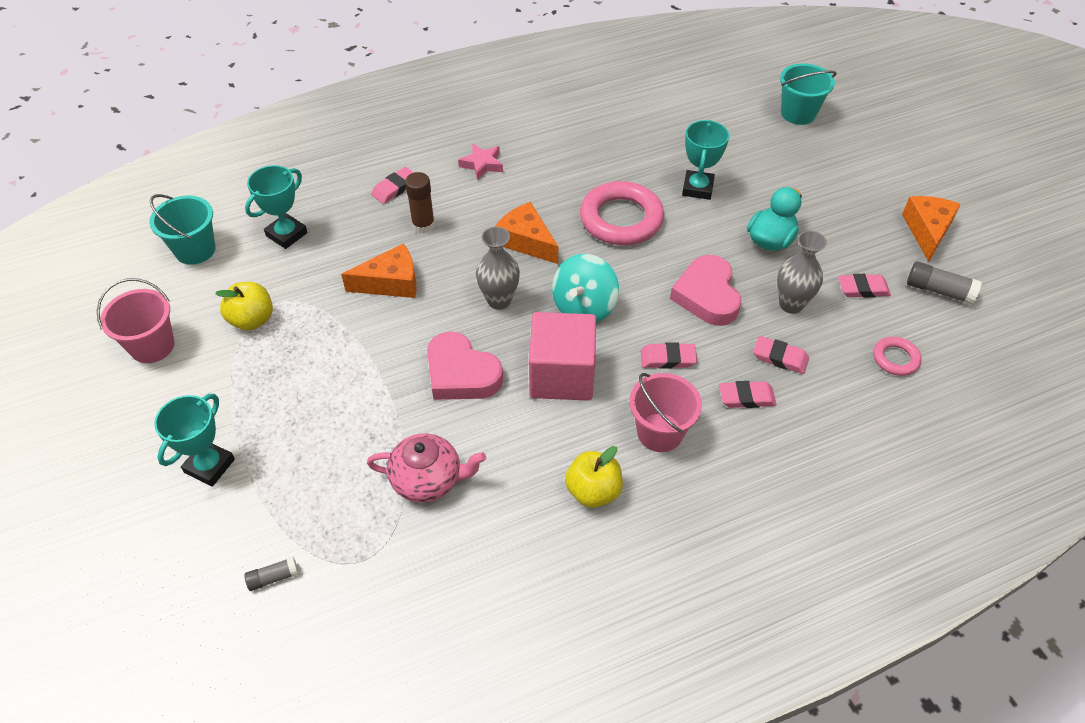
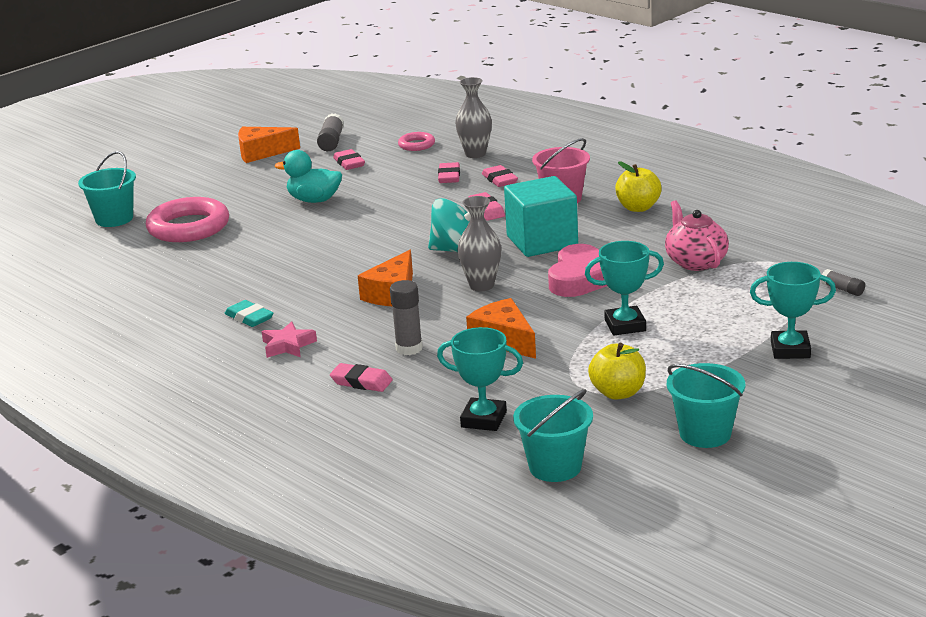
camera: 110 degrees left, 25 degrees down
(152, 346) = (705, 434): pink bucket -> turquoise bucket
(423, 225) = (409, 348): brown glue stick -> grey glue stick
(545, 154) = (249, 317): none -> turquoise eraser
(562, 375) = (542, 241): pink cube -> turquoise cube
(621, 219) = (329, 261): pink ring -> pink ring (188, 227)
(697, 188) = (260, 239): turquoise trophy -> turquoise trophy (625, 325)
(707, 295) = (402, 210): pink heart -> none
(791, 304) = (387, 182): grey vase -> grey vase (475, 154)

